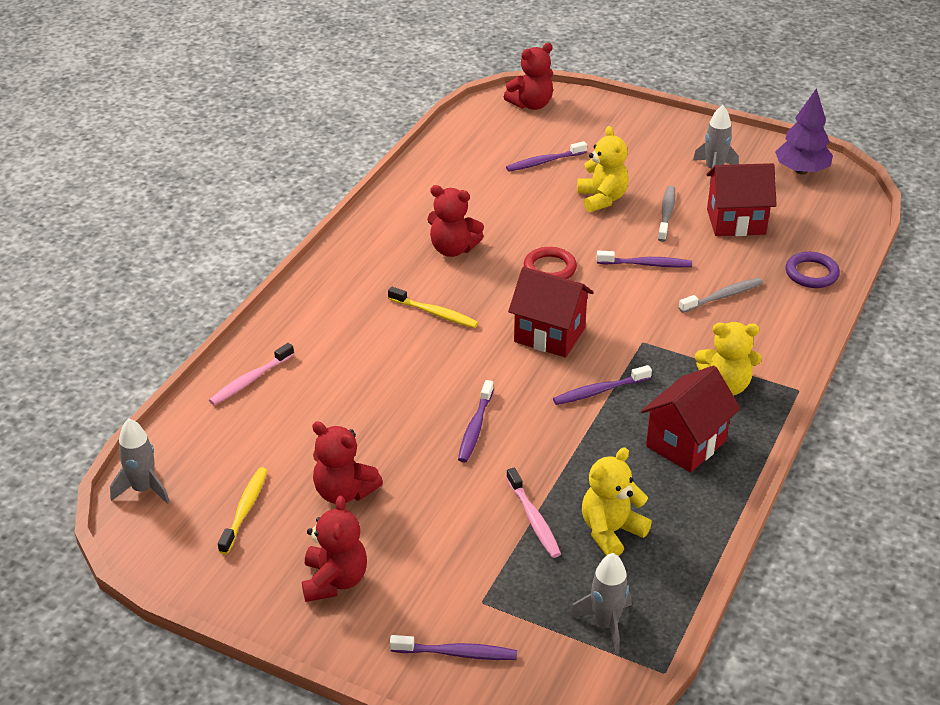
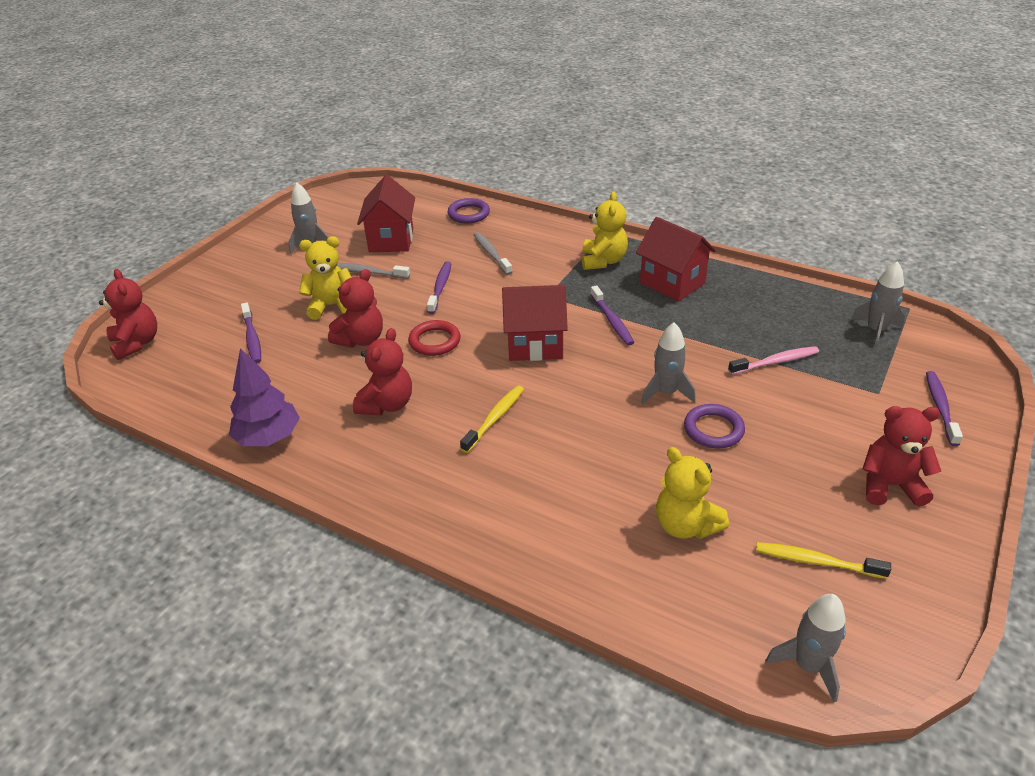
camera: 85 degrees left, 0 degrees up
(250, 380) = (603, 570): pink toothbrush -> none
(344, 492) = (771, 482): red teddy bear -> red teddy bear (361, 339)
(419, 458) = (713, 429): none -> purple ring
(475, 427) = (666, 393): purple toothbrush -> grey rocket
(549, 335) = (535, 345): red house -> red house turned 60 degrees clockwise
(611, 531) = (778, 323): yellow teddy bear -> yellow teddy bear (685, 525)
(801, 171) = (329, 206): purple tree -> purple tree (268, 437)

